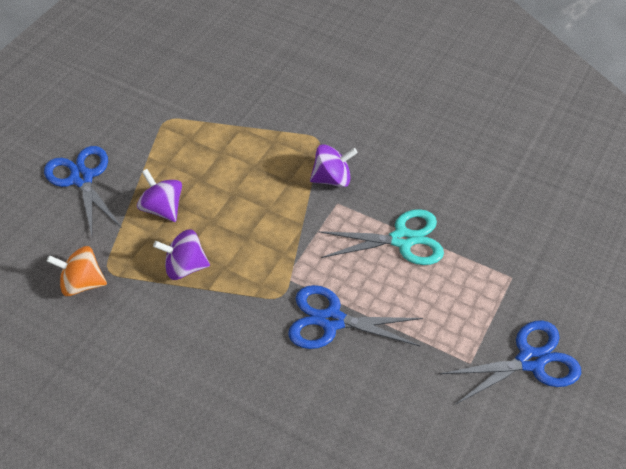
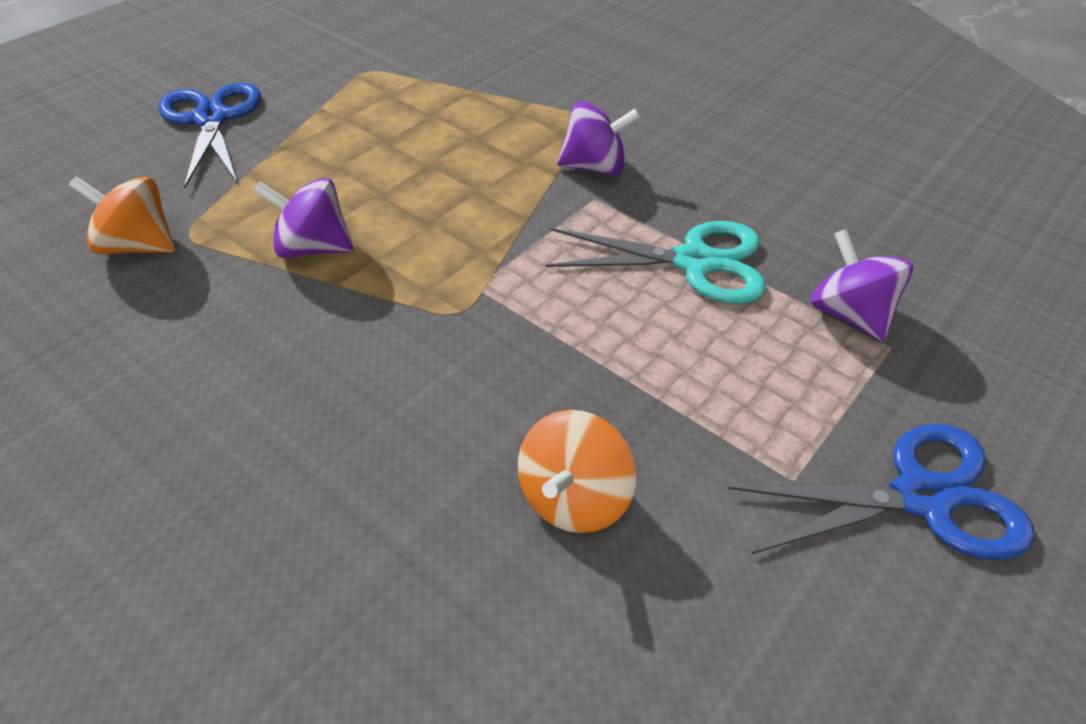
camera: 10 degrees right, 5 degrees down
(162, 208) = (313, 169): purple spinning top -> purple spinning top (848, 314)
(332, 320) = (537, 364): blue scissors -> none
(367, 392) = (573, 498): none -> orange spinning top

